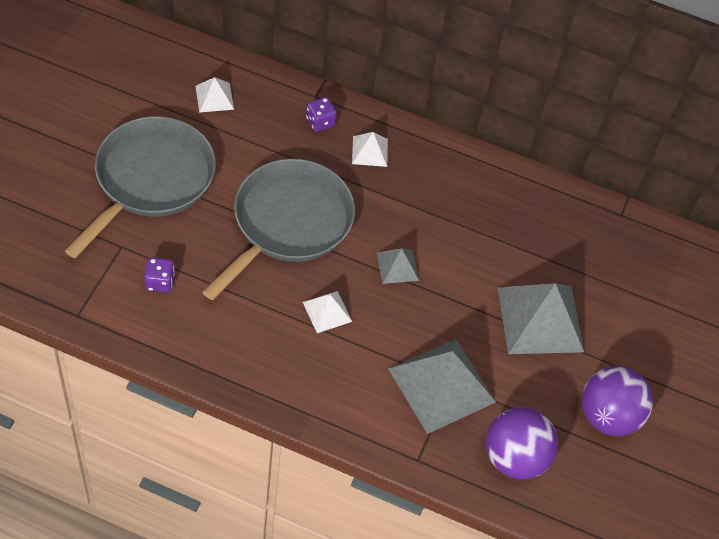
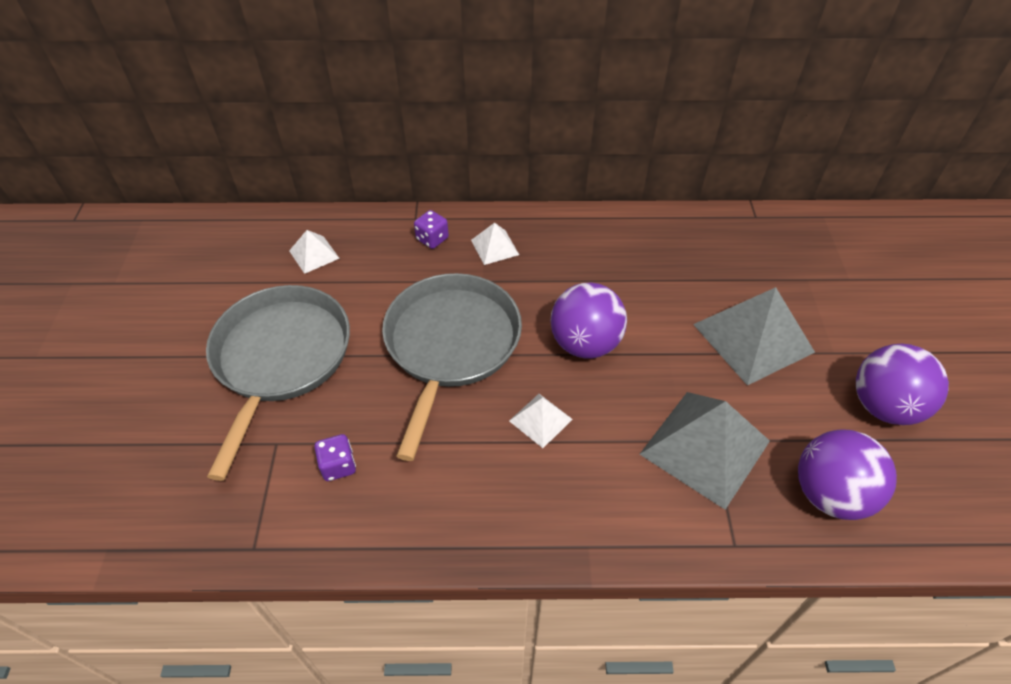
camera: 15 degrees left, 5 degrees down
(397, 266) = (585, 343): grey pyramid -> purple ball

